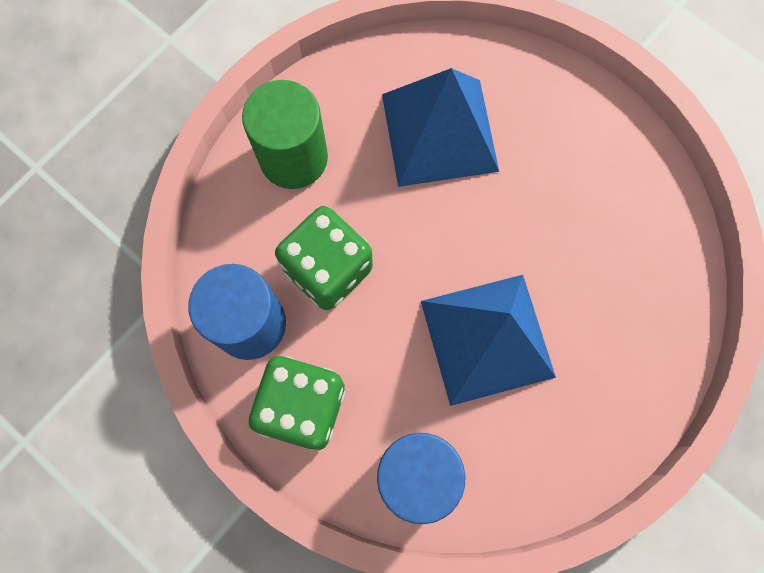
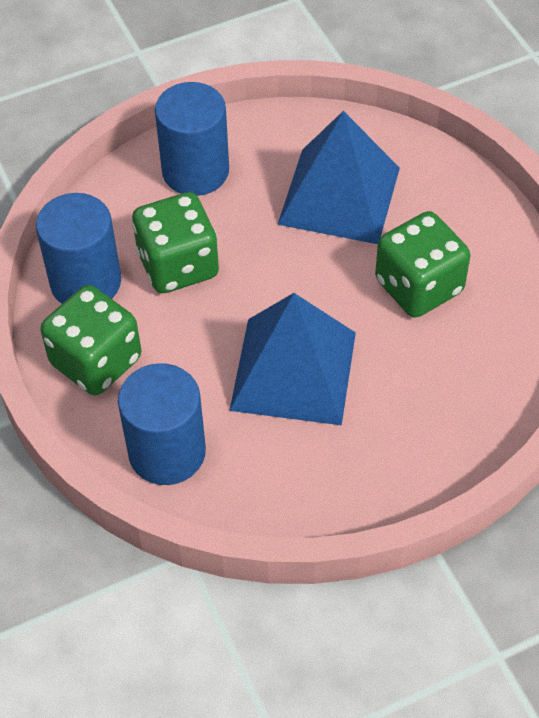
camera: 25 degrees right, 20 degrees down
(293, 158) = (195, 171): green cylinder -> blue cylinder
(555, 202) = (418, 286): none -> green dice

